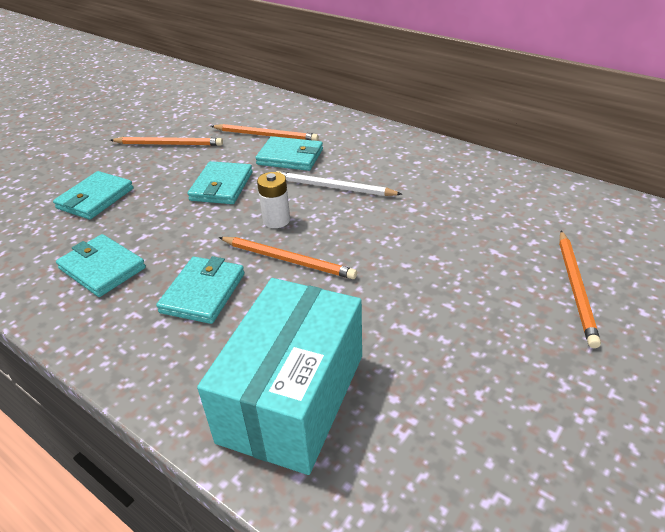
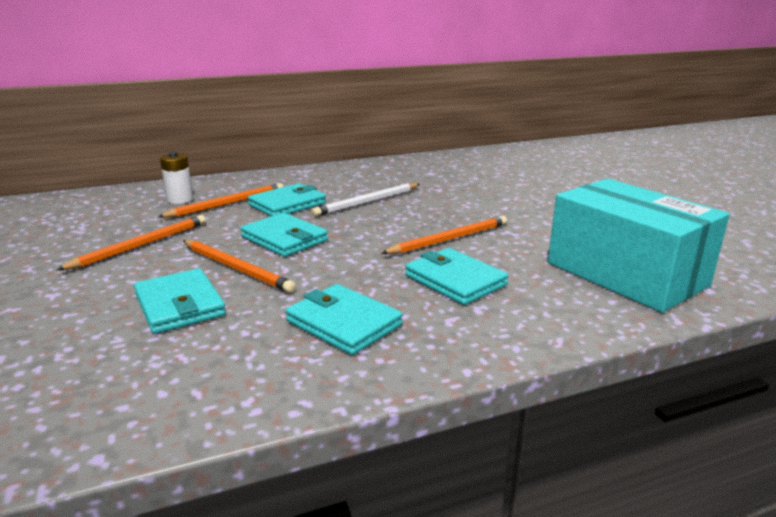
camera: 60 degrees left, 15 degrees down
(102, 268) = (343, 323): turquoise wallet -> turquoise wallet turned 60 degrees clockwise
(276, 220) = (383, 230): white battery -> white battery (180, 200)
(576, 288) = (579, 178): orange pencil -> orange pencil (237, 268)

